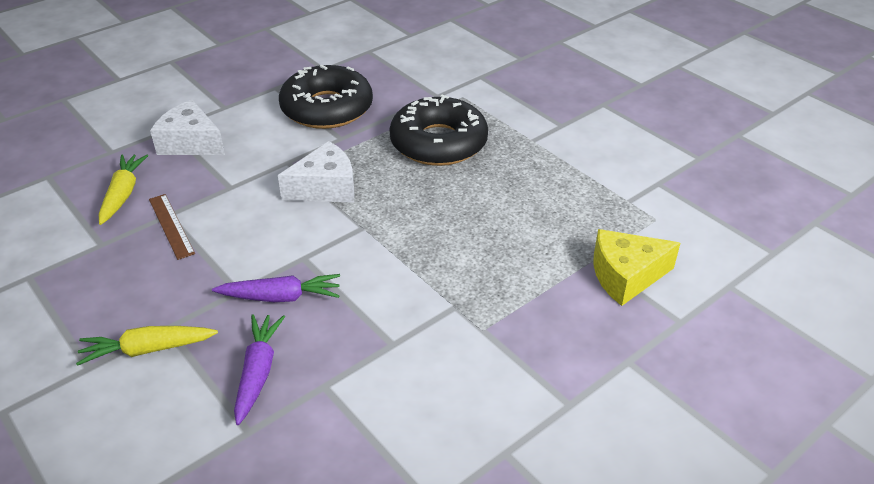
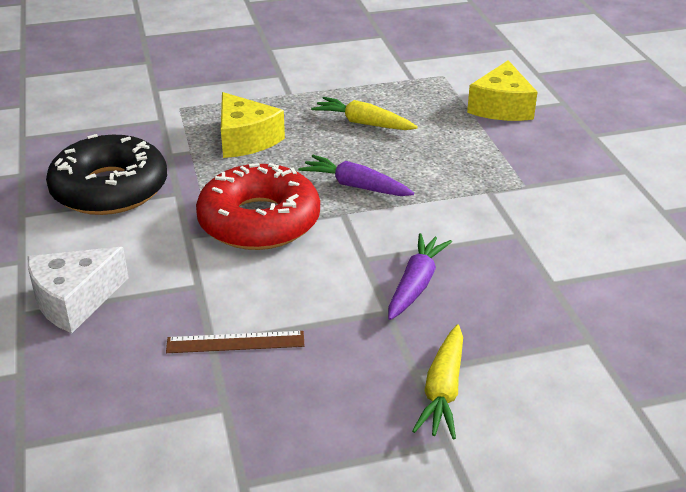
camera: 65 degrees left, 5 degrees down
(123, 194) = (134, 374): yellow carrot -> yellow carrot (363, 123)
(258, 372) = (515, 319): purple carrot -> purple carrot (355, 186)
(325, 188) = (259, 221): white cheese -> red donut
(438, 143) = (245, 139): black donut -> yellow cheese

